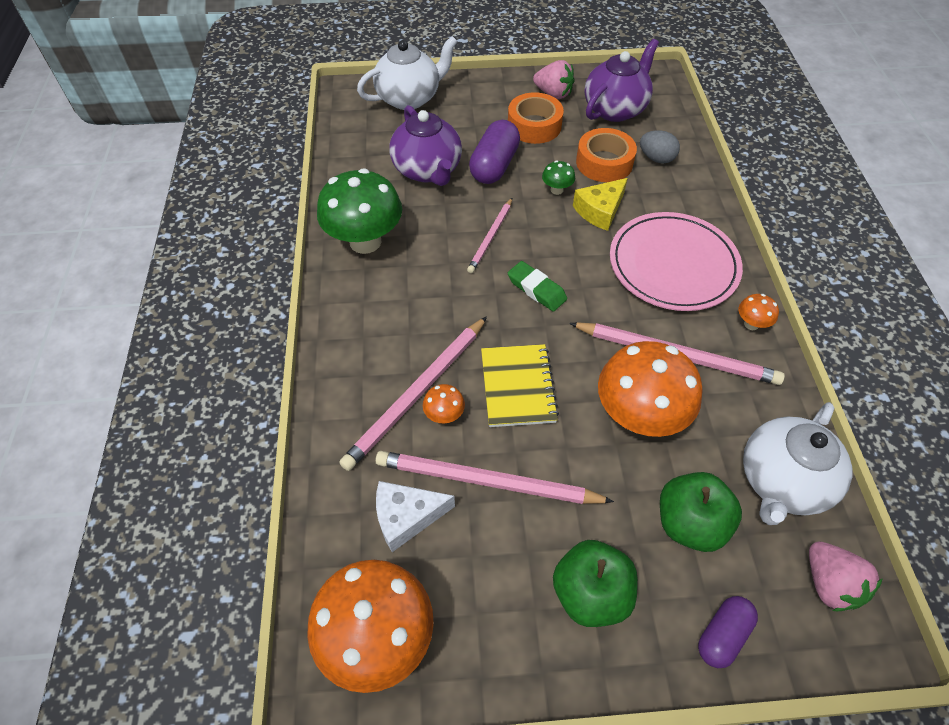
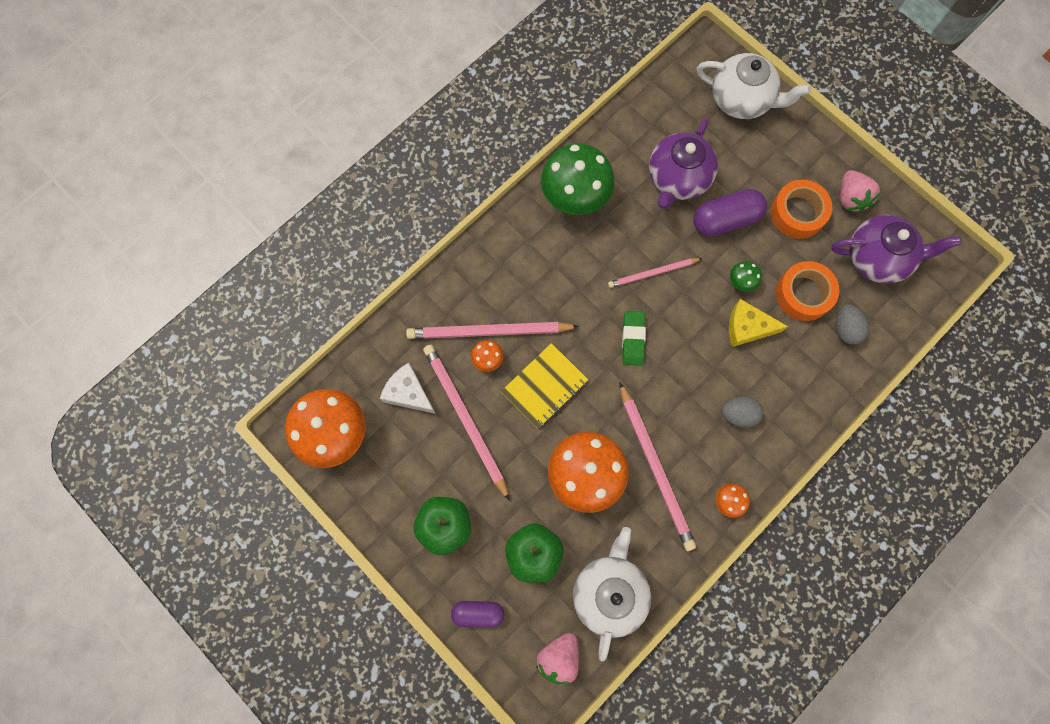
camera: 50 degrees right, 20 degrees up
(673, 265) = (738, 414): pink plate -> grey egg
(781, 481) = (609, 592): white teapot -> white teapot turned 105 degrees clockwise

